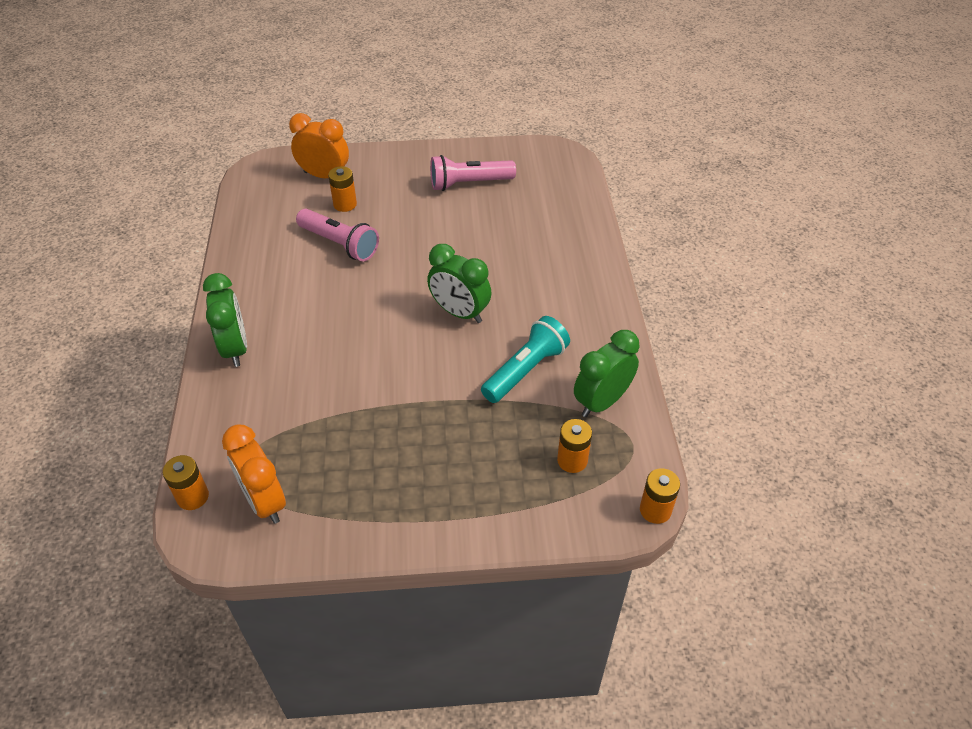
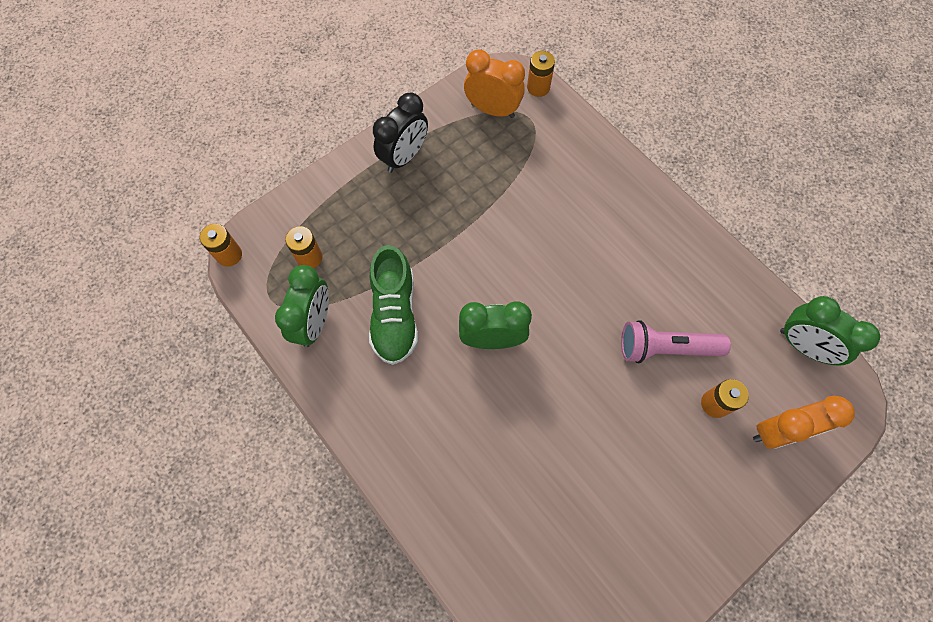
camera: 145 degrees right, 20 degrees up
(235, 348) = (630, 193): green clock -> green clock (803, 346)
(401, 506) = (404, 157): none -> black clock
(469, 183) = (626, 530): pink flashlight -> none
(525, 370) = (394, 315): turquoise flashlight -> green shoe

